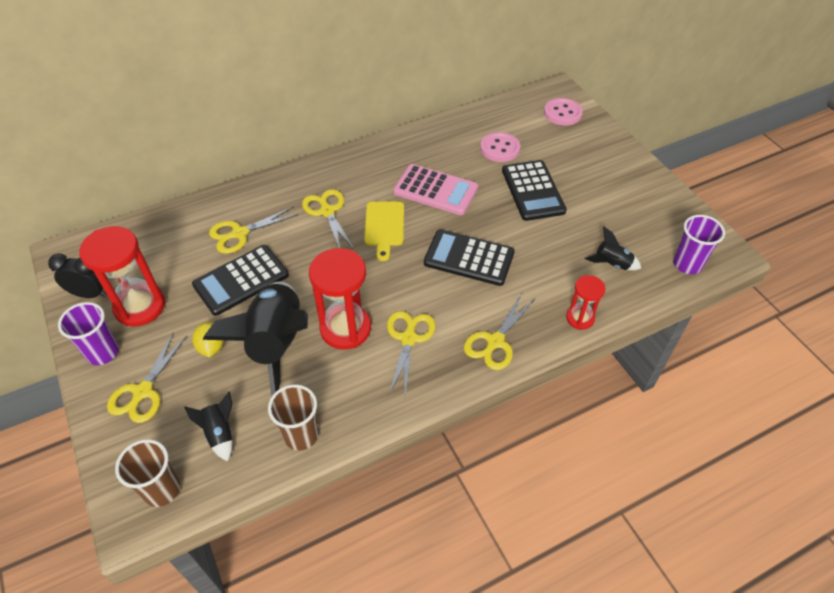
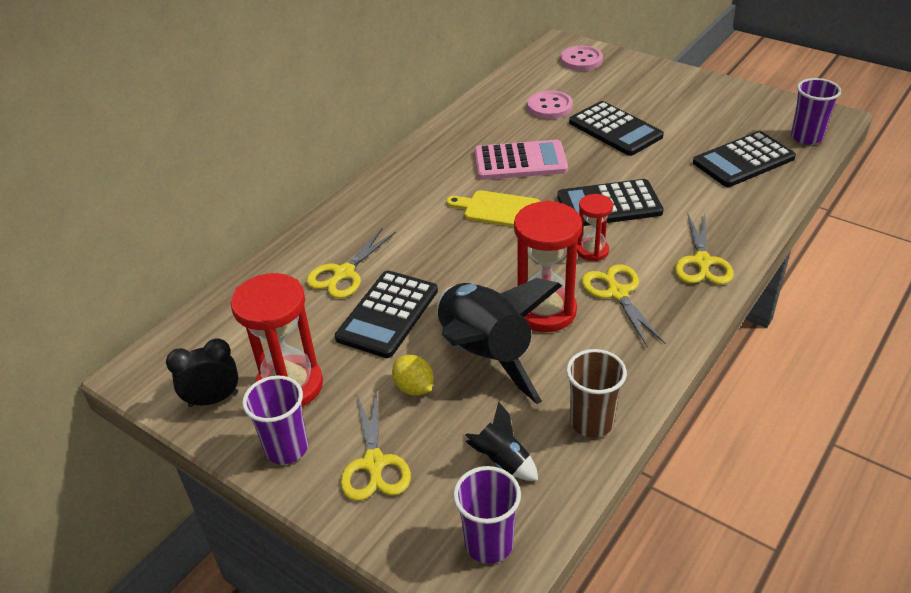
camera: 25 degrees left, 10 degrees down
(162, 490) = (489, 543): brown cup -> purple cup
(327, 211) = (424, 219): yellow scissors -> none
(384, 226) = (498, 209): yellow cutting board -> yellow cutting board turned 135 degrees clockwise
(580, 318) = (758, 213): red hourglass -> red hourglass (592, 251)
(612, 264) = (743, 160): black rocket -> black calculator

